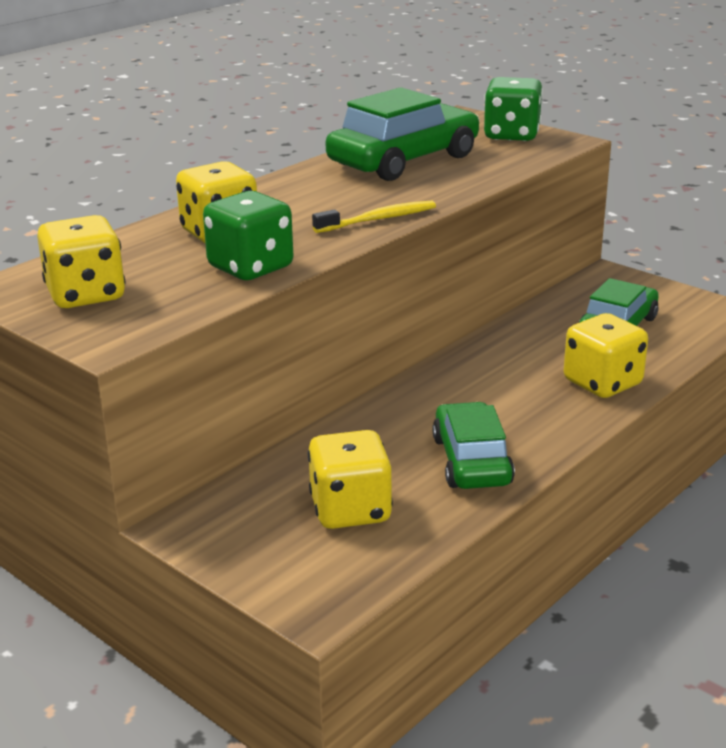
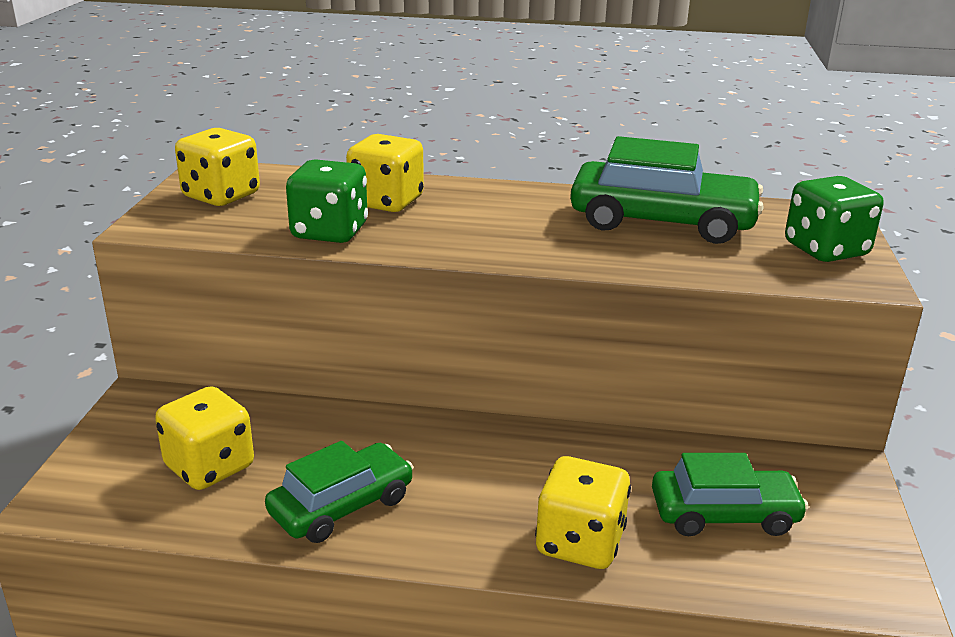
camera: 55 degrees right, 0 degrees up
(378, 219) = (498, 250): yellow toothbrush -> none

